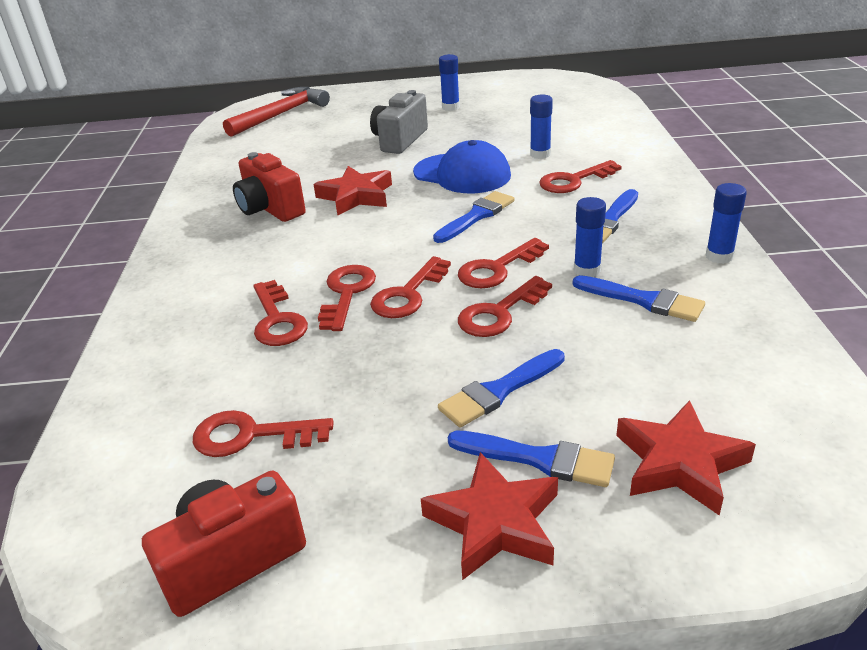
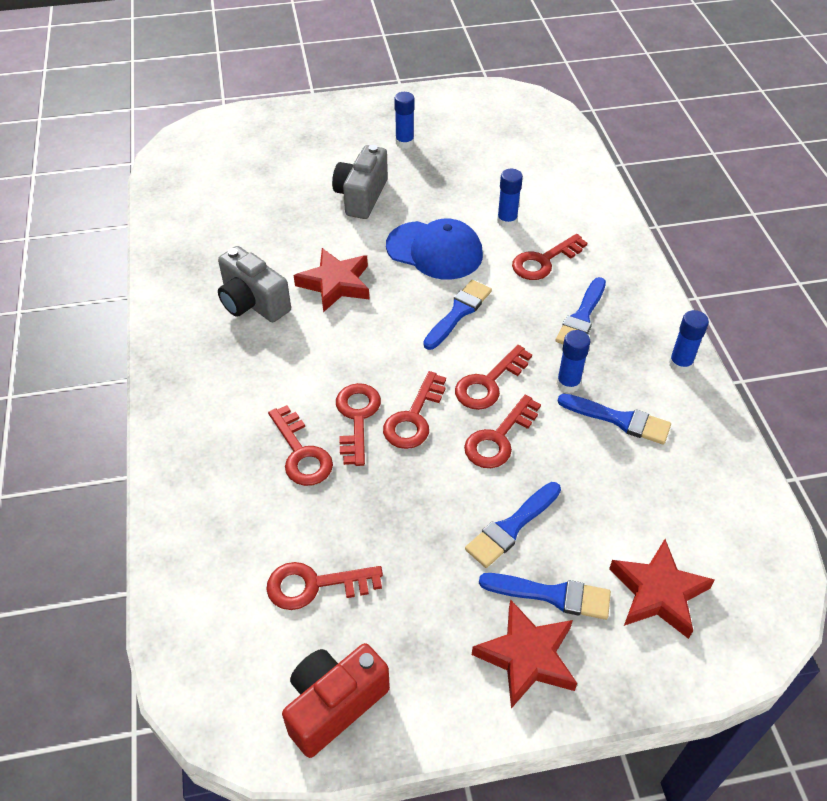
camera: 10 degrees left, 15 degrees up
(270, 209) = (253, 303): red camera -> grey camera
(281, 114) = (222, 150): red hammer -> none

